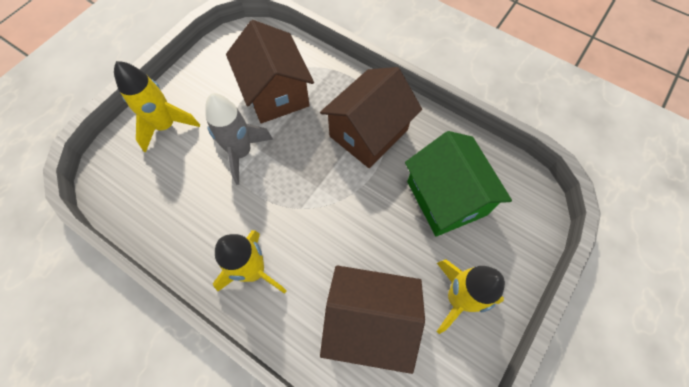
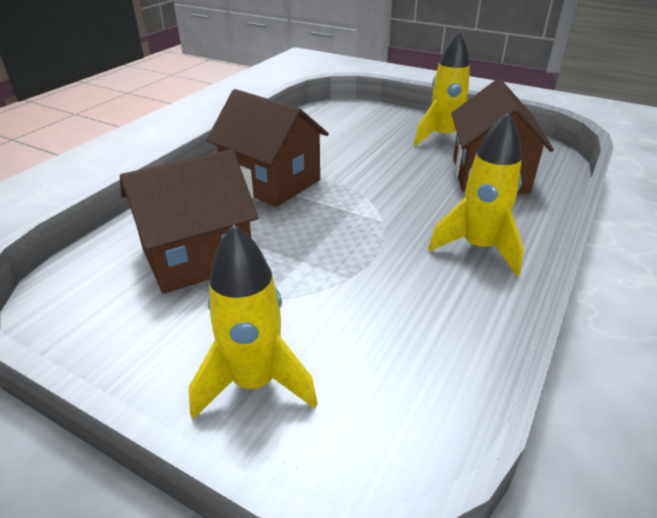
camera: 95 degrees left, 30 degrees down
(241, 153) = (308, 279): grey rocket -> none
(446, 198) = (347, 141): green house -> none

